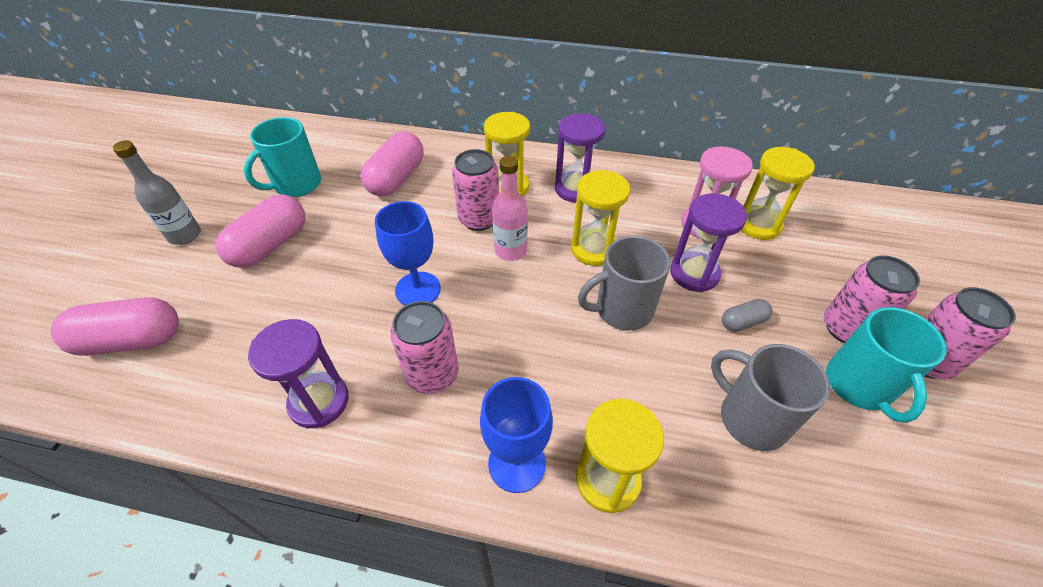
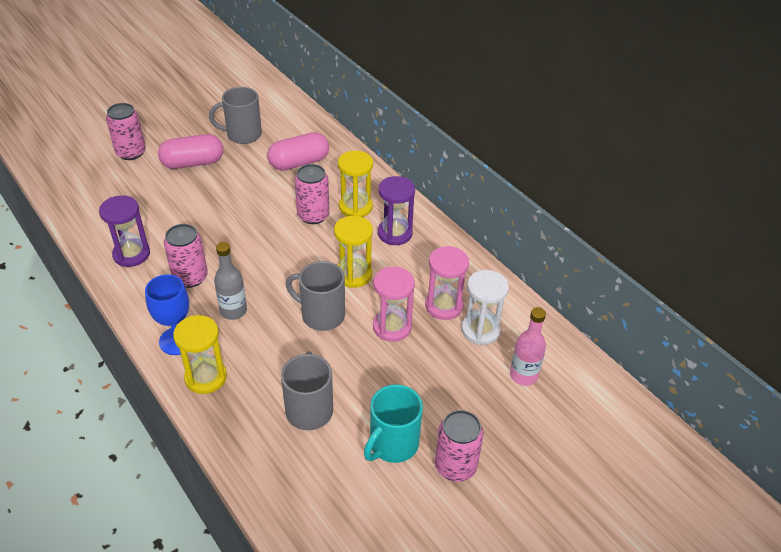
camera: 40 degrees right, 5 degrees down
(131, 340) = (90, 174): pink capsule -> none
(185, 235) = (161, 133): grey bottle -> grey bottle (233, 311)
(296, 185) = (242, 135): turquoise mug -> grey mug
(418, 289) = (233, 233): blue goblet -> none
(510, 251) = (306, 244): pink bottle -> pink bottle (523, 375)
(694, 273) = (392, 327): purple hourglass -> pink hourglass
(742, 322) = (379, 369): grey capsule -> none
(757, 224) = (480, 330): yellow hourglass -> white hourglass
(846, 328) = (436, 417): pink can -> pink can (131, 153)

